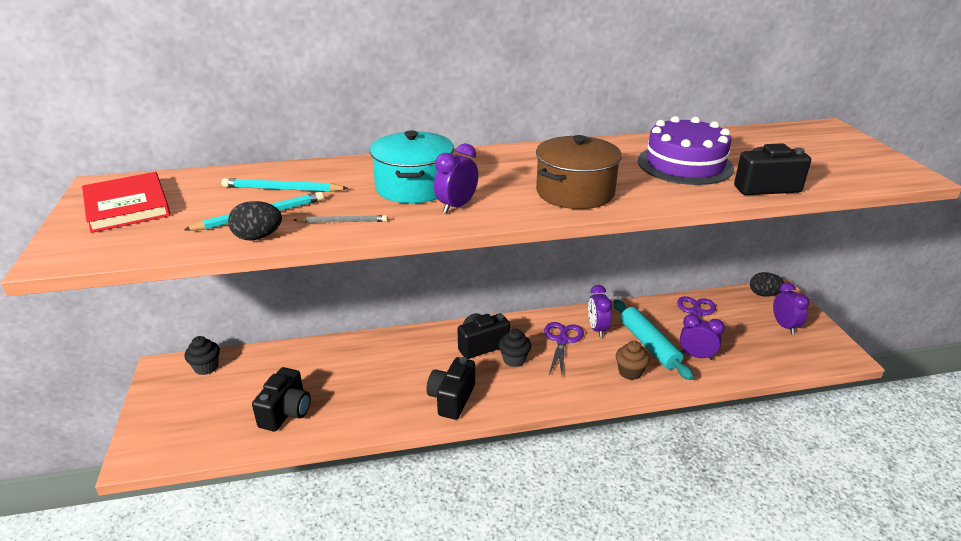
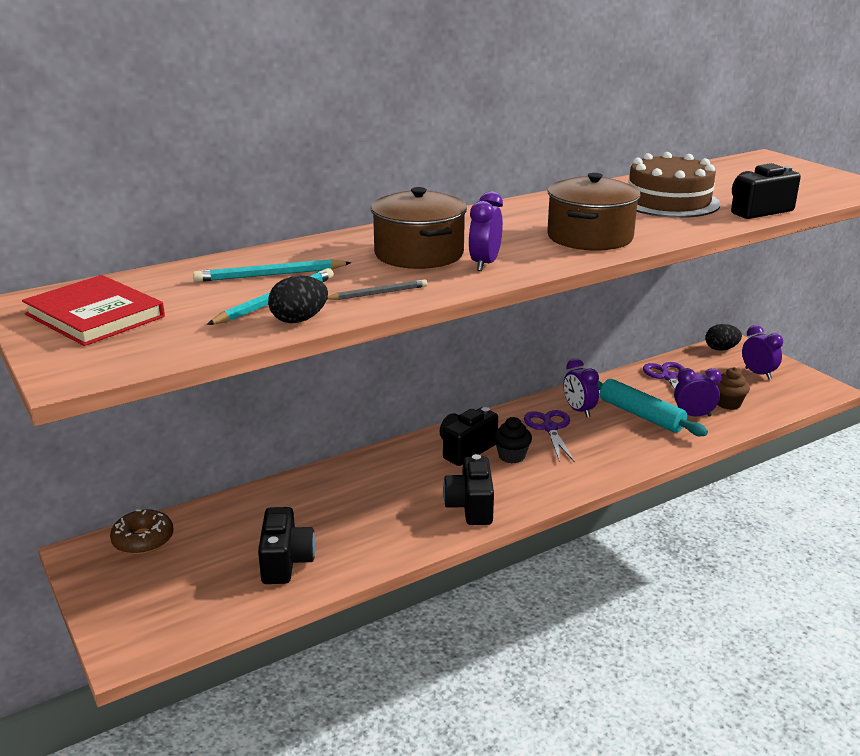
camera: 20 degrees left, 5 degrees down
(206, 367) = (143, 540): black cupcake -> brown donut
(414, 187) = (419, 254): turquoise pot -> brown pot
(630, 372) = (639, 443): brown cupcake -> brown cupcake (728, 404)
(685, 164) = (668, 201): purple cake -> brown cake

